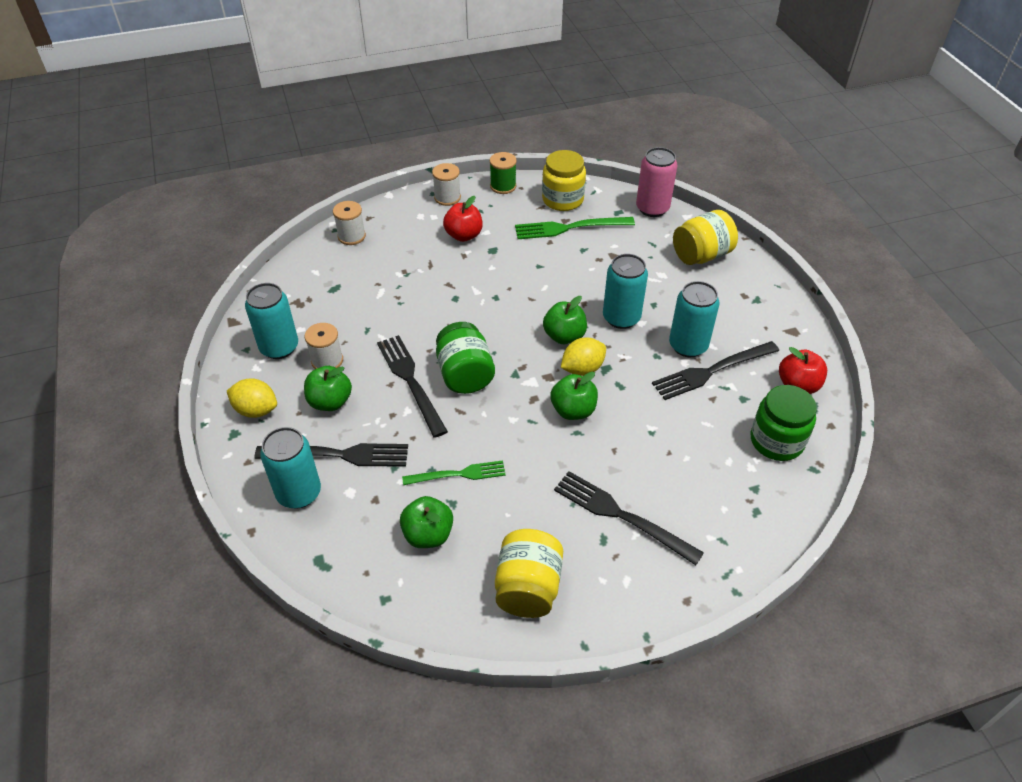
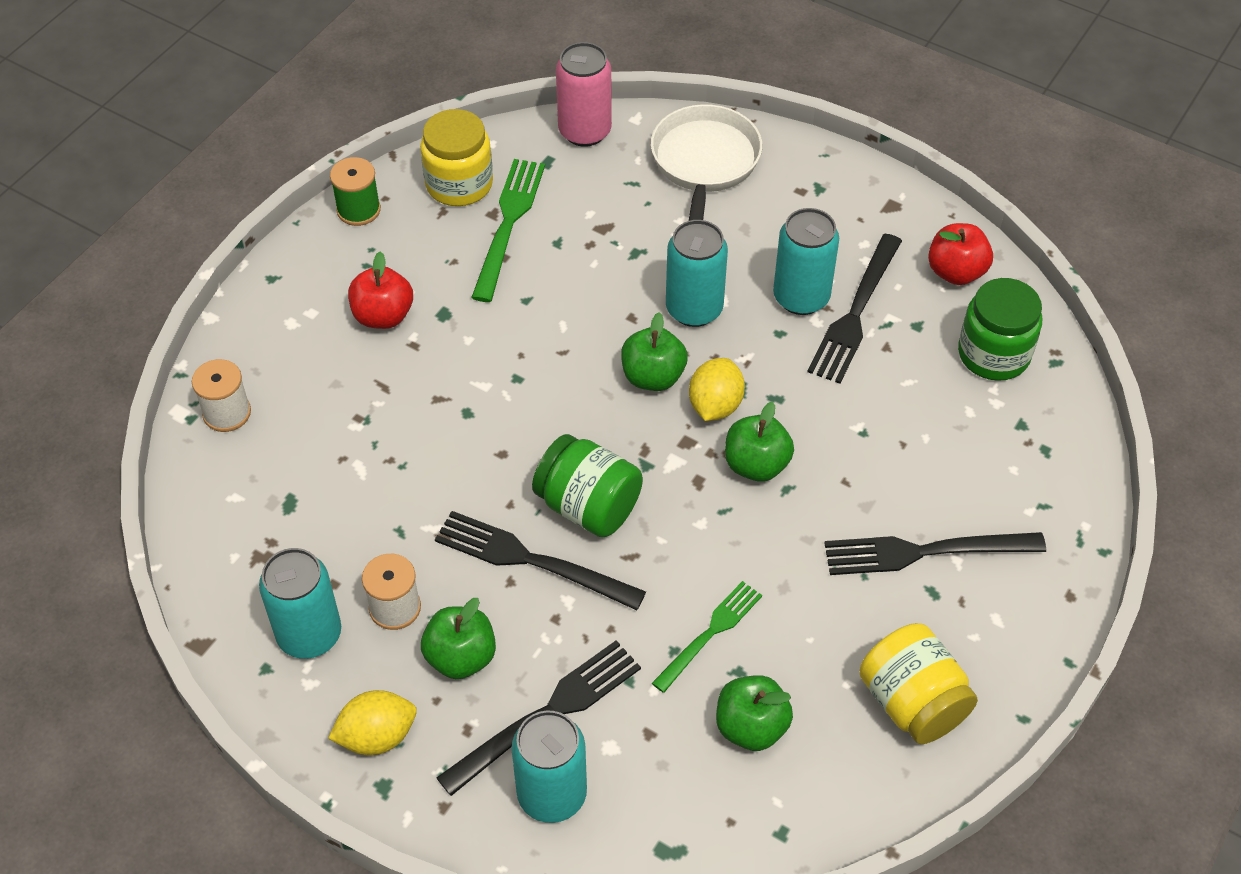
camera: 40 degrees left, 5 degrees up
(447, 197) = (299, 272): white spool -> none
(568, 228) = (508, 222): green fork -> green fork turned 150 degrees clockwise
(701, 255) = (704, 165): yellow jar -> white pan

